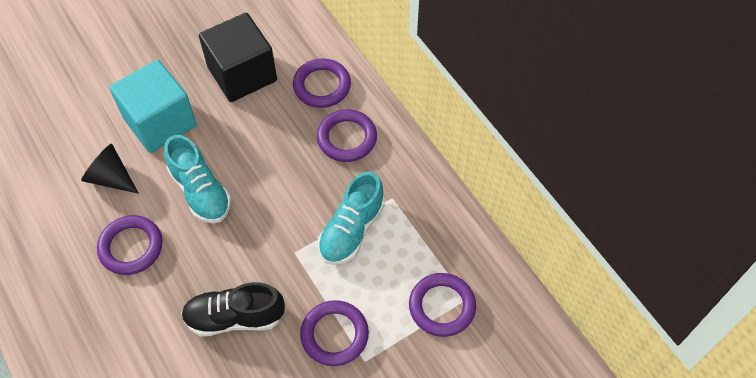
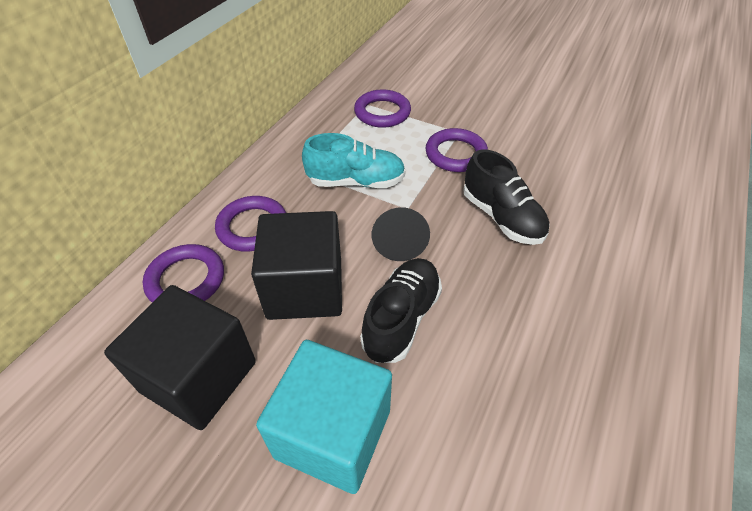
camera: 120 degrees left, 10 degrees down
(111, 178) = (456, 436): black cone -> black cone (399, 242)
(131, 247) = (518, 344): purple ring -> none
(200, 191) = (401, 318): turquoise shoe -> black shoe
(266, 148) = (305, 288): none -> black cube

